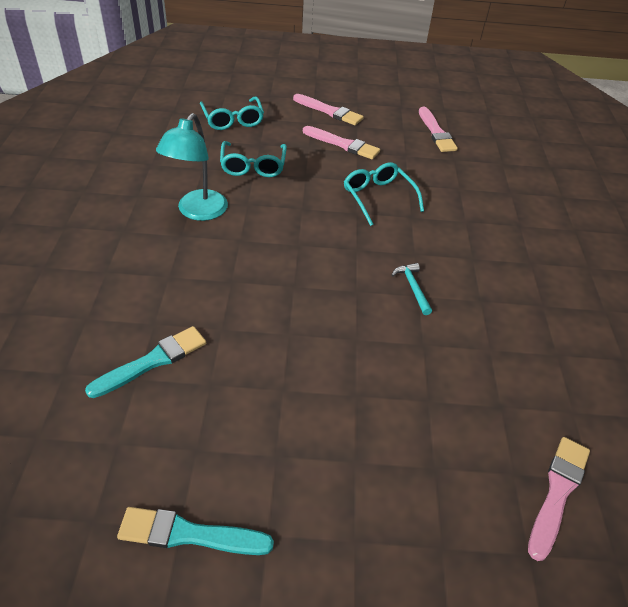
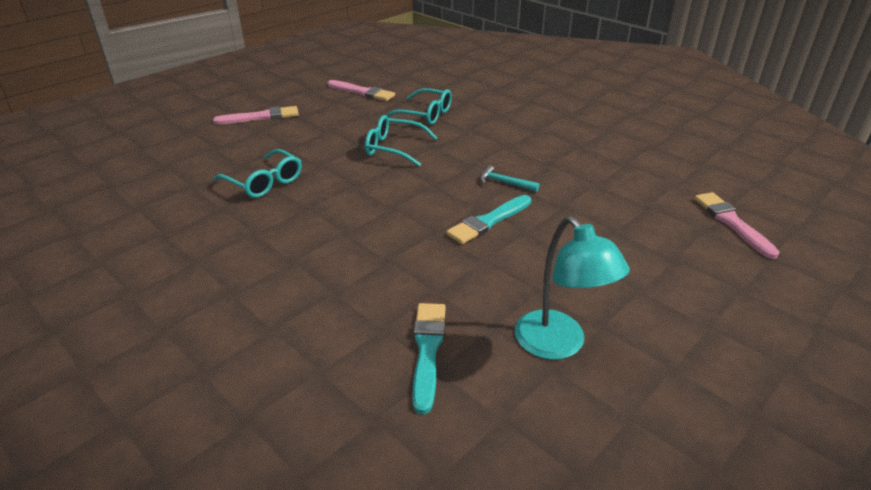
camera: 45 degrees left, 10 degrees down
(189, 534) = (639, 414): turquoise brush -> turquoise brush (488, 221)
(198, 212) = (275, 238): turquoise lamp -> turquoise lamp (558, 345)
(233, 120) = (186, 163): turquoise glasses -> turquoise glasses (425, 114)
(343, 144) = (310, 131): pink brush -> none

